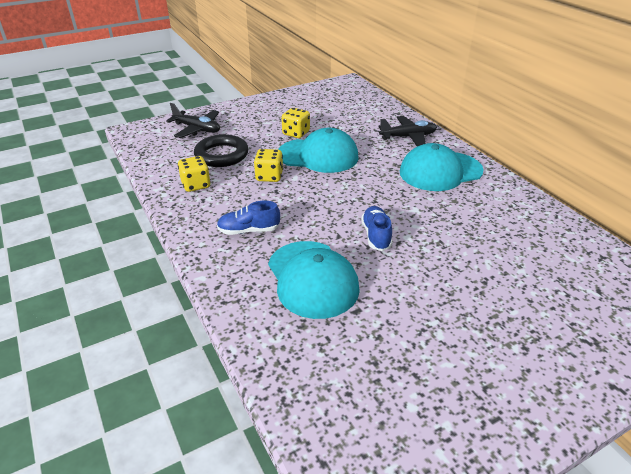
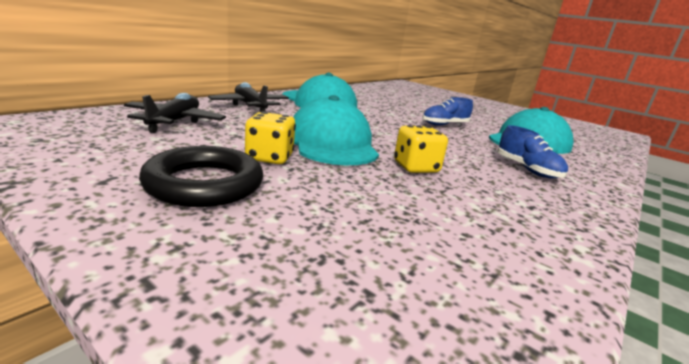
camera: 115 degrees left, 15 degrees down
(196, 185) = (513, 219): yellow dice -> none
(197, 129) = (308, 275): black plane -> black plane (175, 122)
(221, 155) = (400, 212): black ring -> black ring (204, 184)

